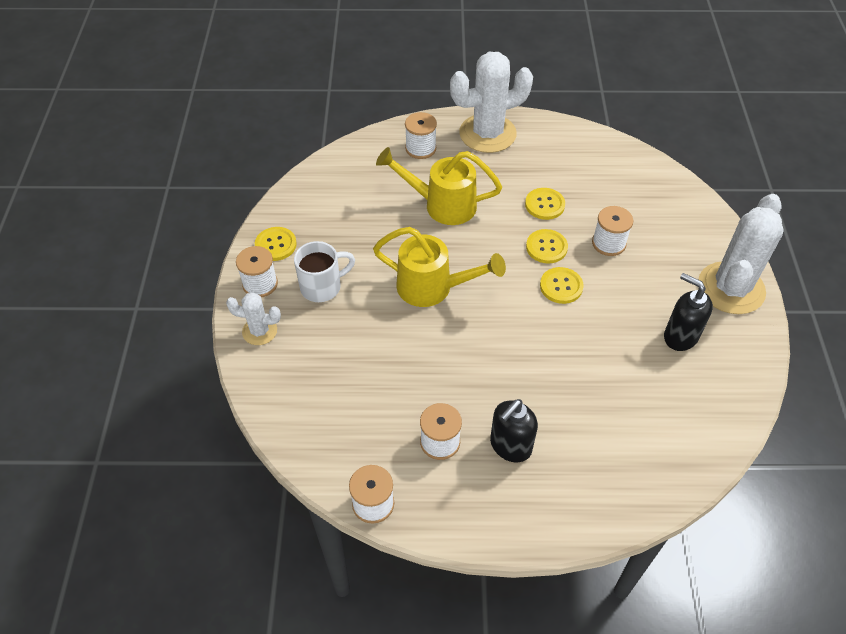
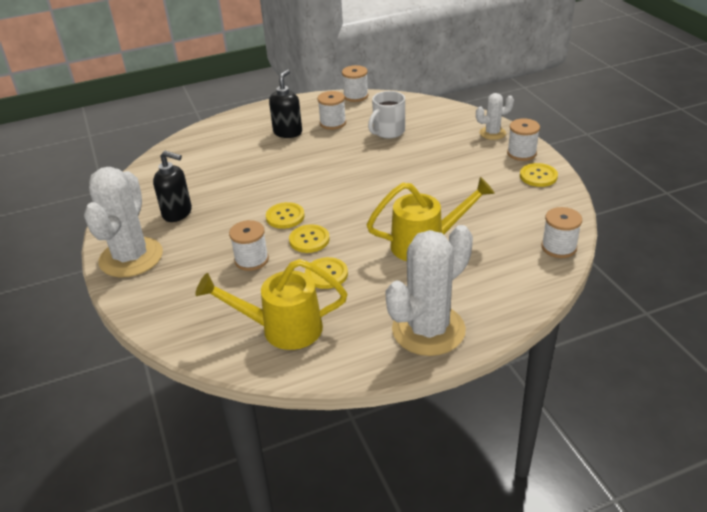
camera: 160 degrees right, 15 degrees down
(322, 287) = (474, 164): white mug -> white mug (388, 132)
(420, 148) = (489, 289): white spool -> white spool (559, 247)
(432, 288) = (390, 187): yellow watering can -> yellow watering can (282, 329)

